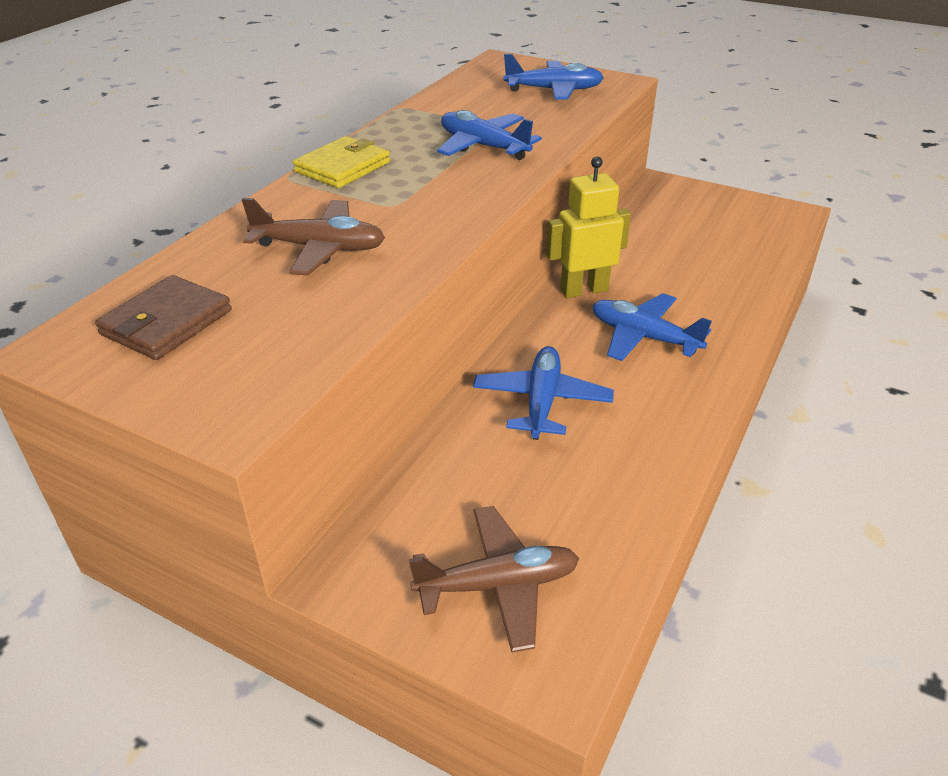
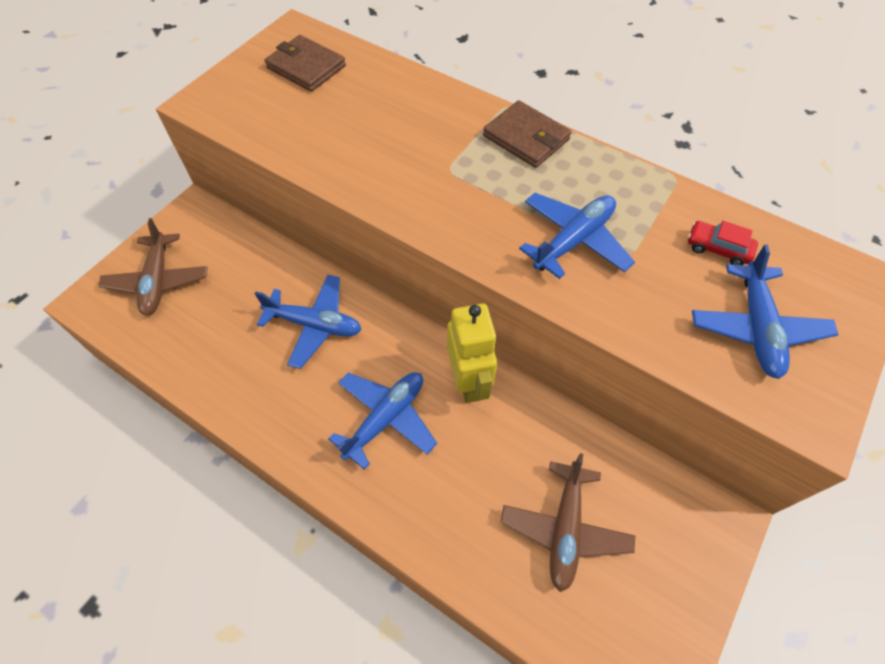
camera: 95 degrees right, 20 degrees up
(319, 248) = (383, 129): brown plane -> brown plane (565, 528)
(343, 167) = (526, 138): yellow wallet -> brown wallet
(480, 97) = (717, 248): none -> red car

